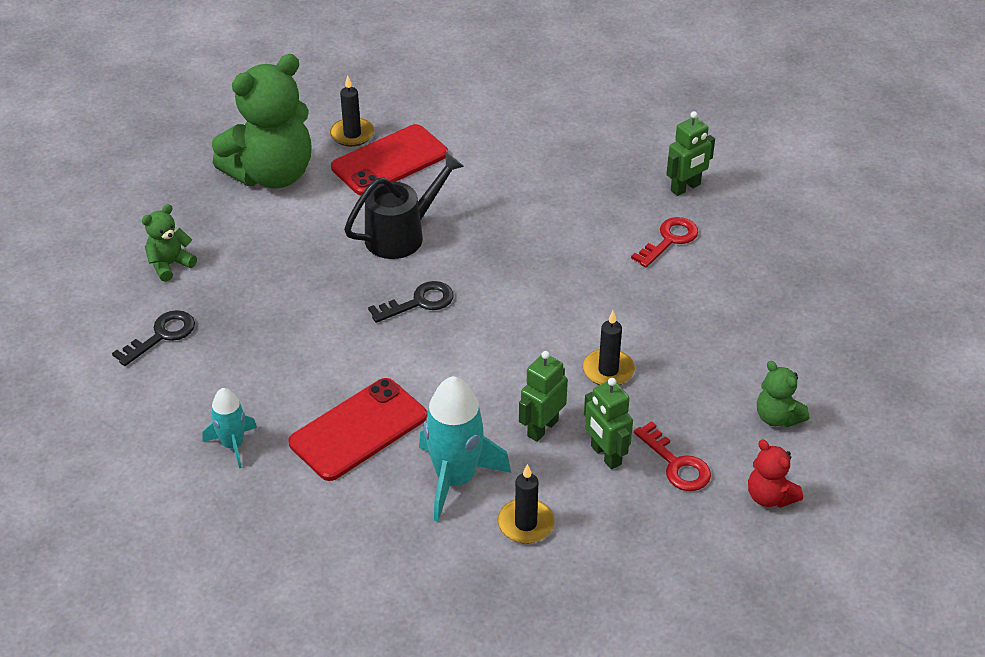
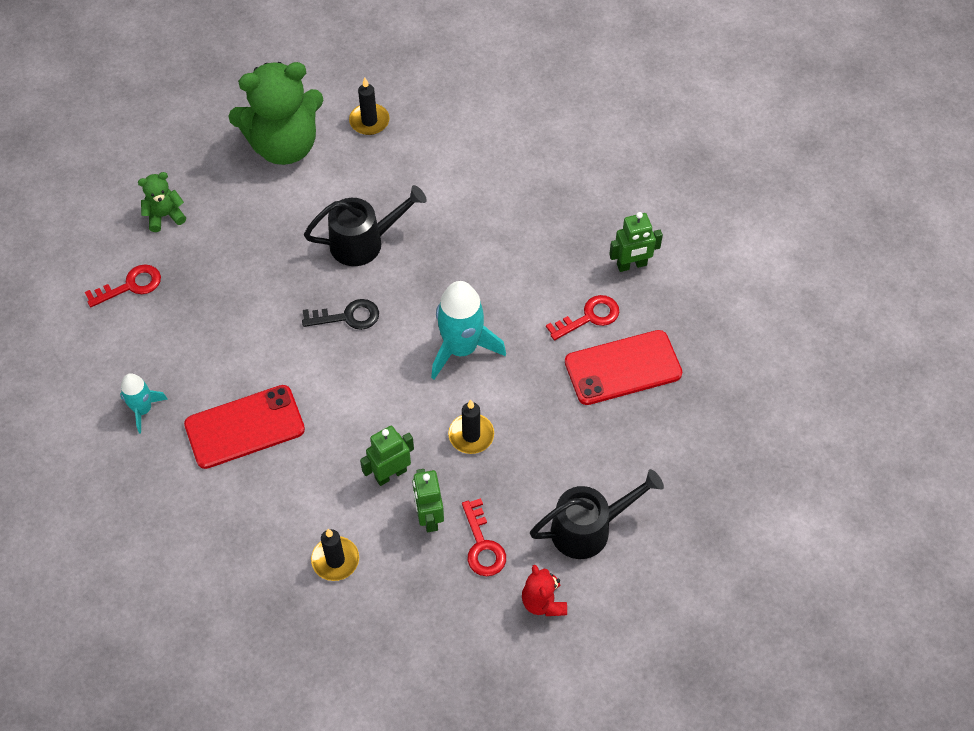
camera: 20 degrees right, 15 degrees up
(162, 335) = (130, 286): black key -> red key
(390, 161) = (388, 159): red phone -> red phone (623, 368)
(455, 478) = (300, 499): turquoise rocket -> turquoise rocket (461, 348)
(777, 417) = (589, 528): green teddy bear -> black watering can

